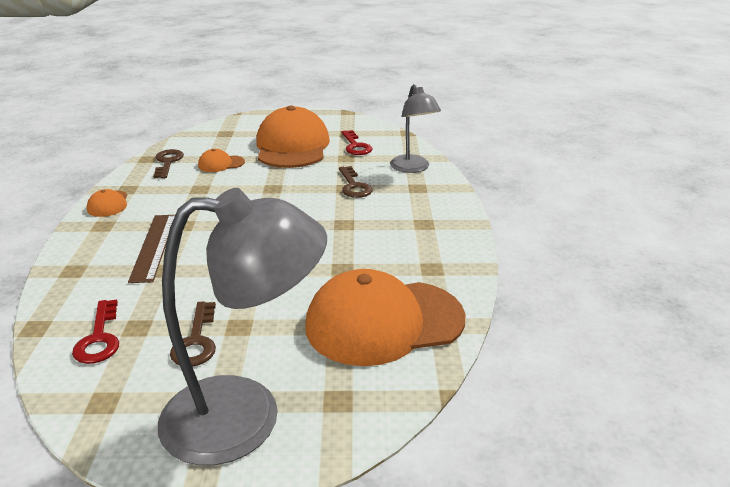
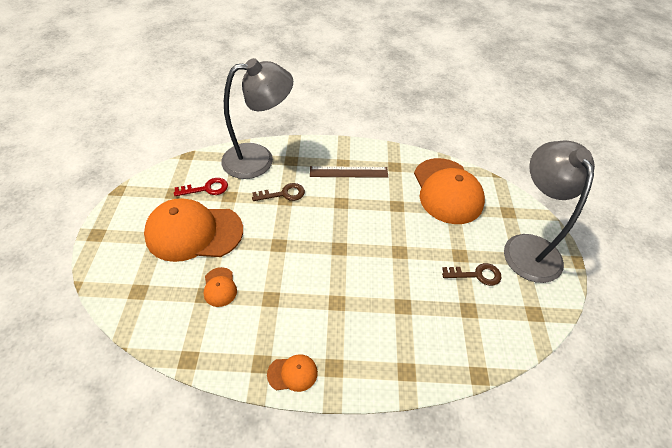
camera: 90 degrees left, 20 degrees up
(99, 338) = (483, 329): red key -> none
(154, 246) = (371, 318): brown ruler -> brown ruler (348, 172)
(167, 162) = (204, 336): brown key -> none
(413, 168) = (259, 159): grey lamp -> grey lamp, size x1.67

